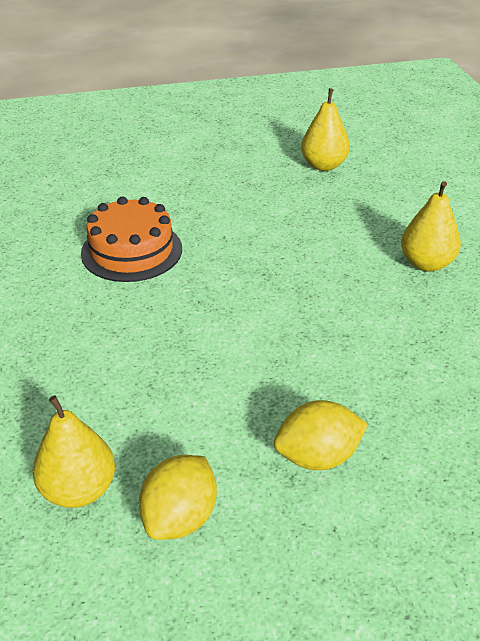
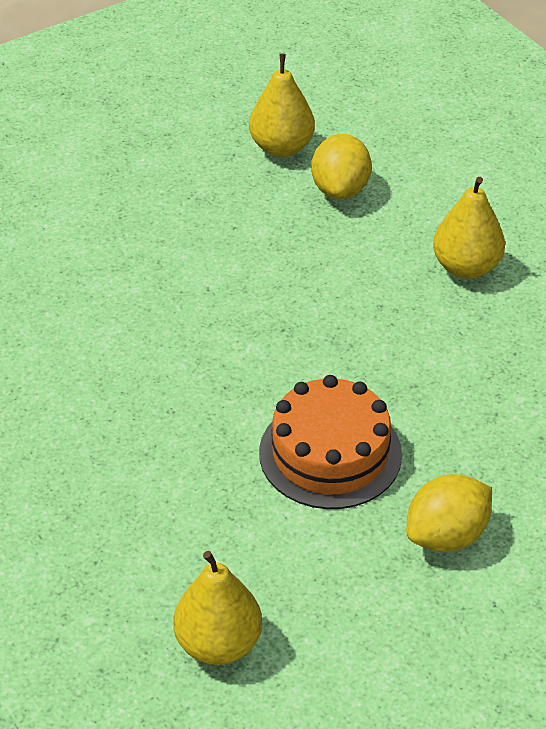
camera: 20 degrees left, 5 degrees up
(131, 251) = (103, 338): orange cake -> orange cake (330, 453)
(180, 517) = (339, 639): yellow lemon -> yellow lemon (340, 189)

